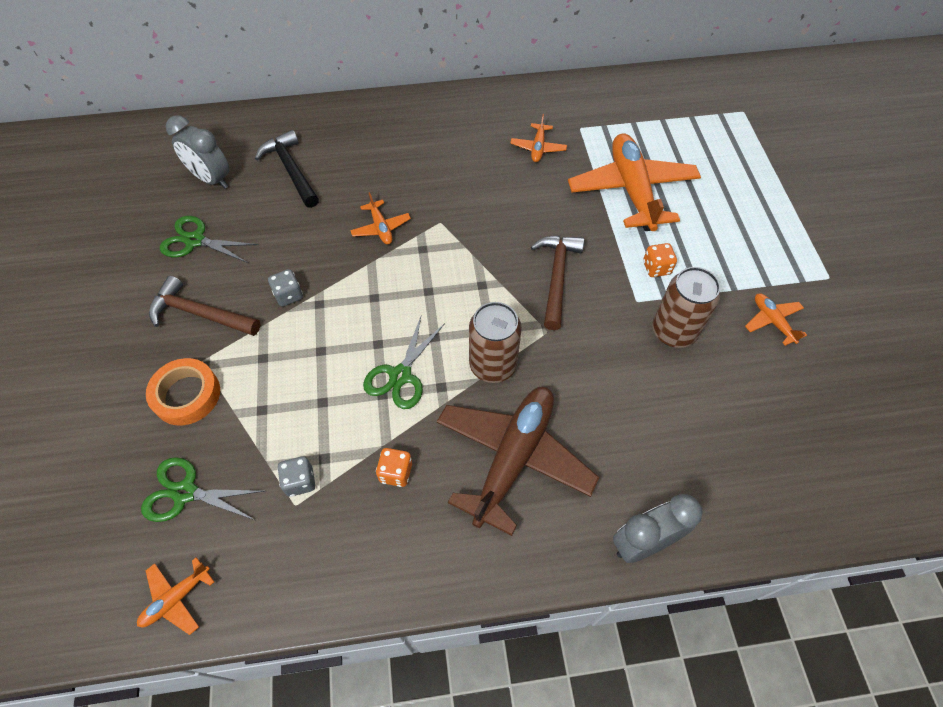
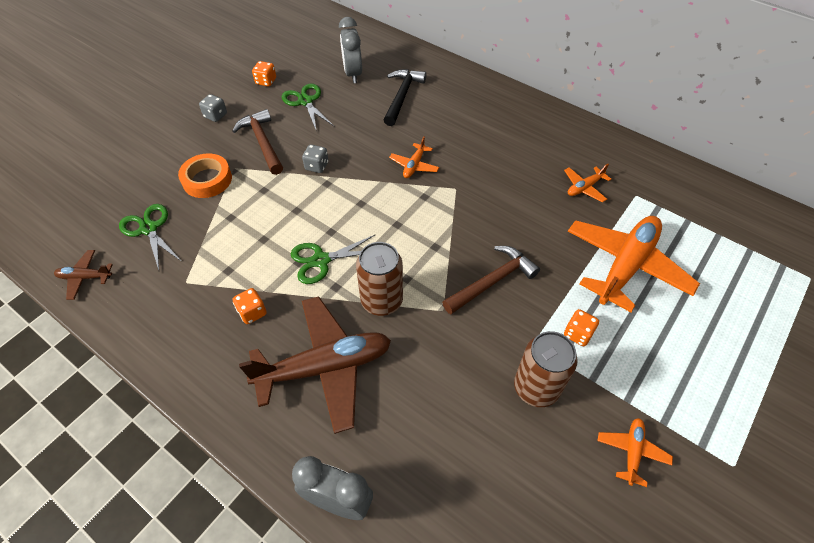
camera: 45 degrees right, 5 degrees down
(121, 249) = (266, 81): none -> orange dice
(176, 598) = (85, 277): orange plane -> brown plane
(300, 481) = (202, 272): grey dice -> grey dice (215, 115)

